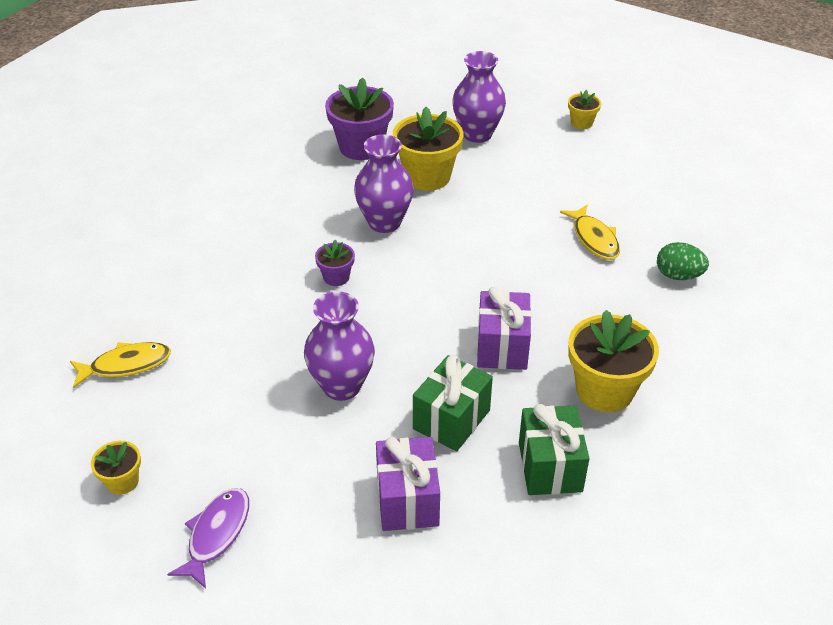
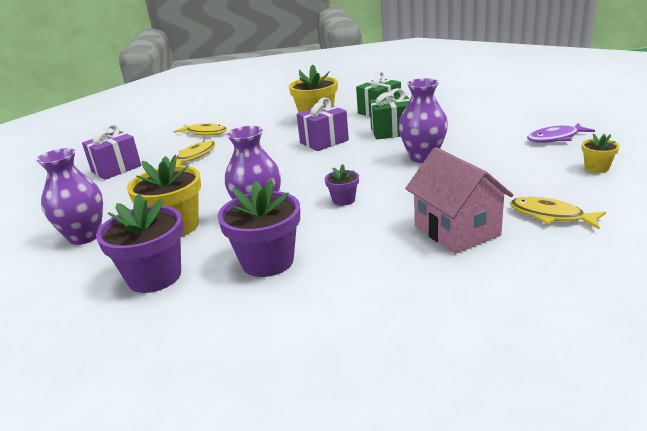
camera: 125 degrees left, 15 degrees down
(195, 301) = (456, 230): none -> pink house
(304, 196) = (267, 261): none -> purple flower pot
(407, 500) = (451, 121): purple gift -> purple gift (116, 169)
(581, 123) = (36, 207): yellow flower pot -> none
(678, 276) = (205, 133): green egg -> yellow fish

